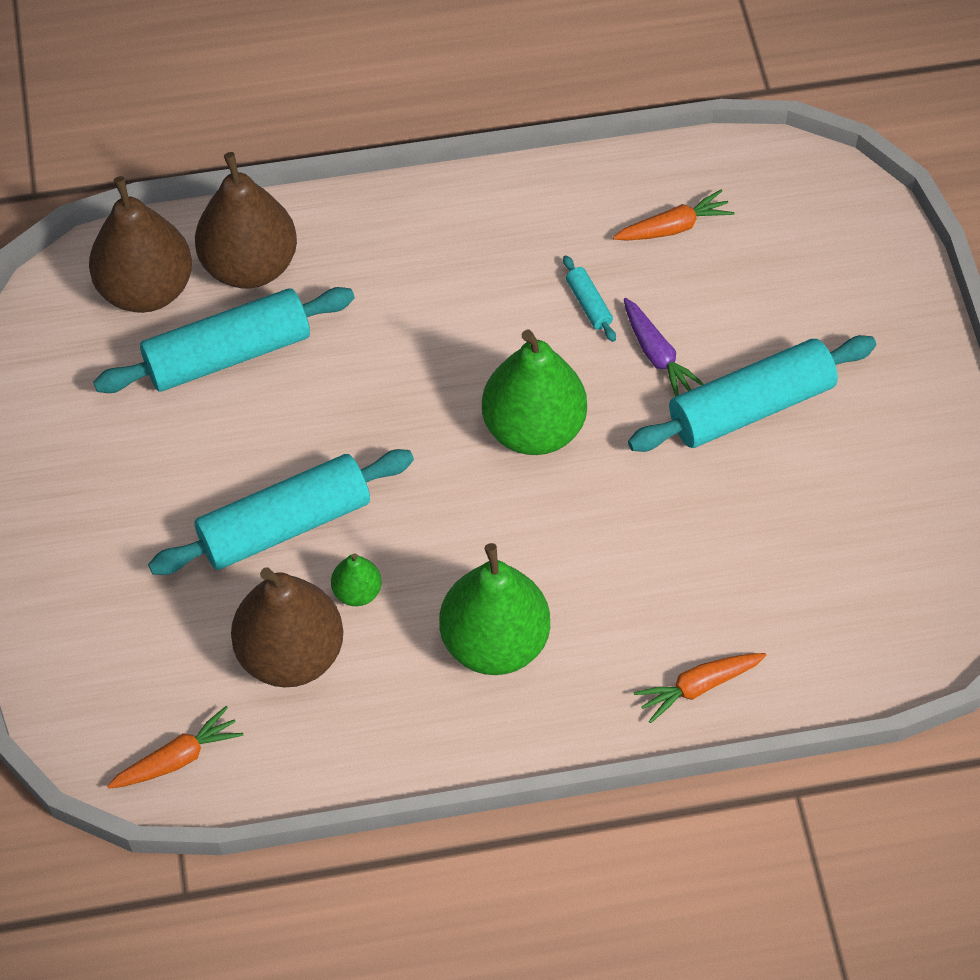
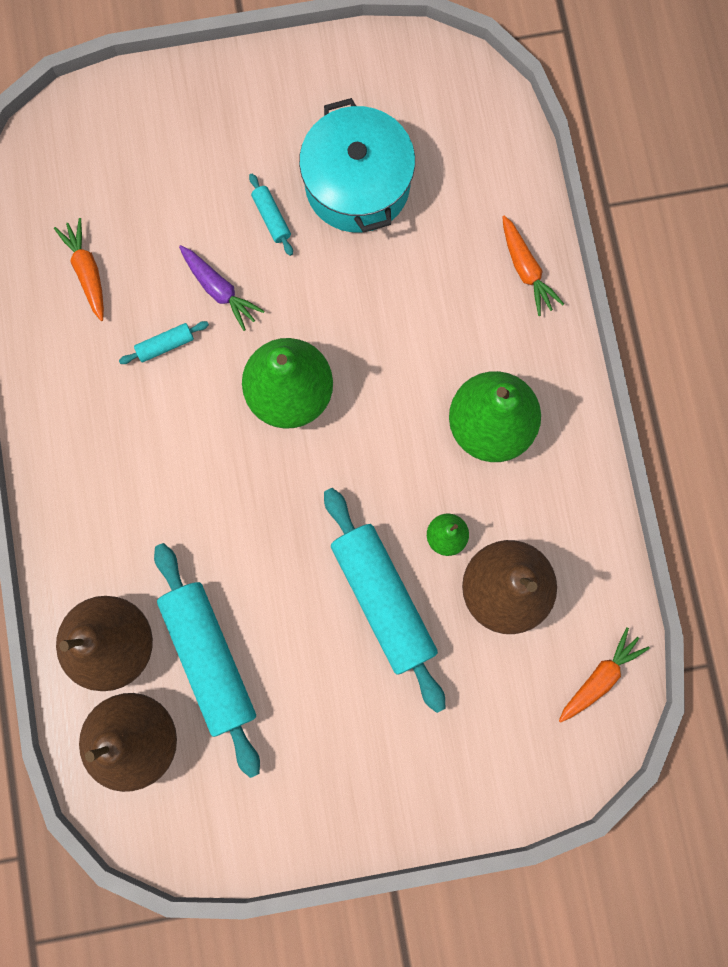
camera: 90 degrees left, 20 degrees up
(178, 758) = (600, 677): orange carrot -> orange carrot turned 75 degrees clockwise
(657, 355) = (219, 290): purple carrot -> purple carrot turned 75 degrees clockwise
(751, 407) = (271, 218): turquoise rolling pin -> turquoise rolling pin, size x0.41
(800, 497) = (357, 184): none -> turquoise pot

